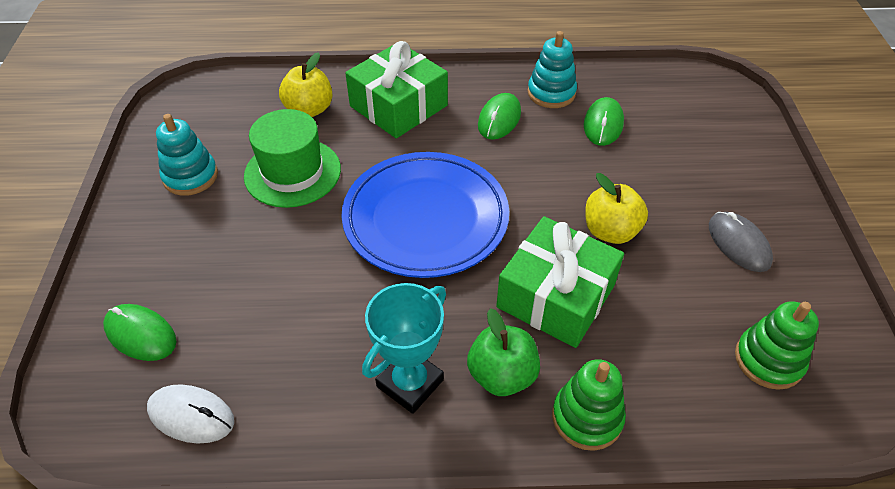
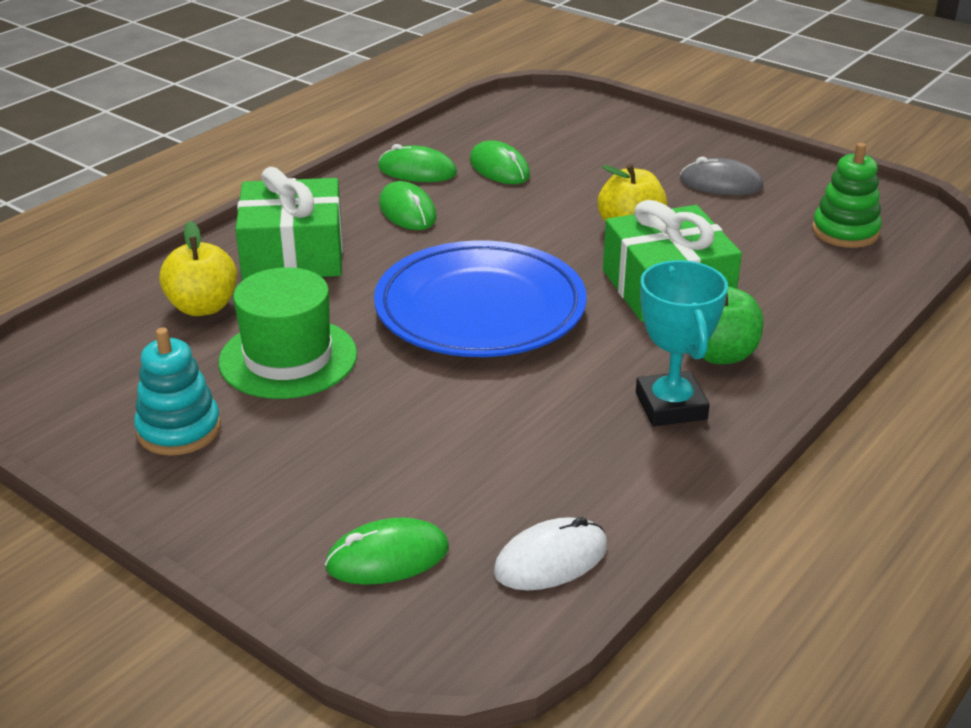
camera: 50 degrees left, 15 degrees down
(551, 93) = (417, 171): turquoise stacking toy -> green mouse
(587, 417) = (809, 334): green stacking toy -> none

